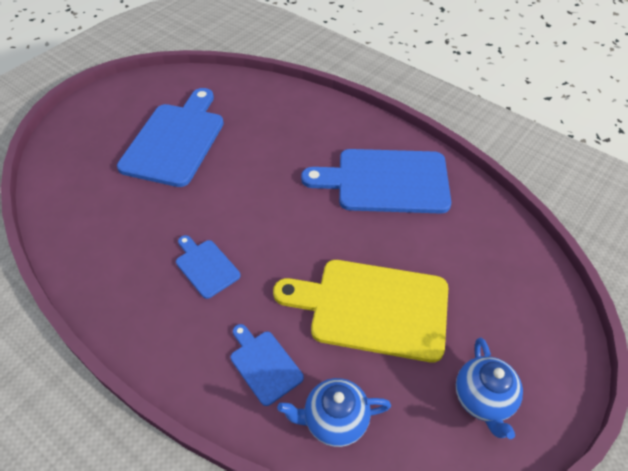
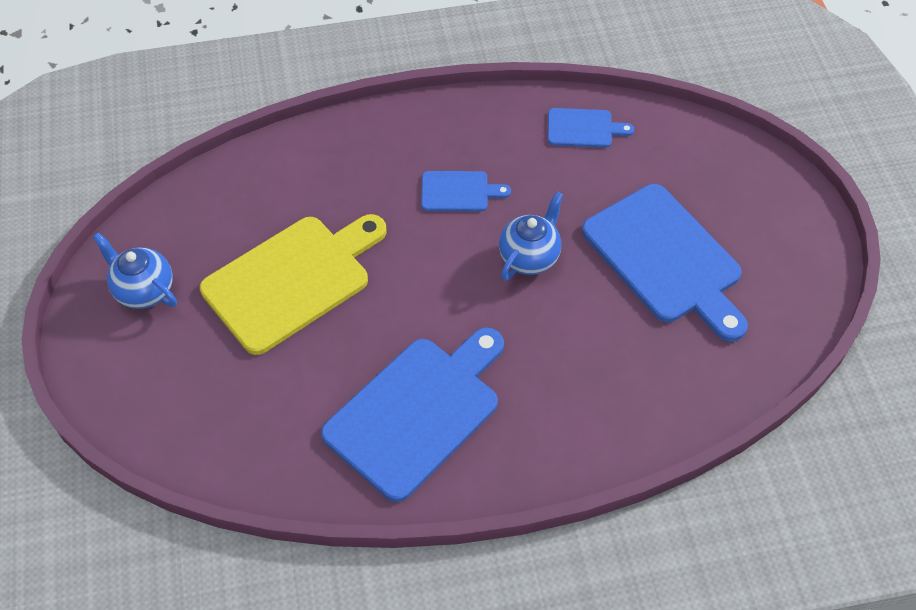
camera: 130 degrees right, 5 degrees up
(264, 364) = (324, 176): blue cutting board -> blue cutting board (583, 128)
(334, 420) = (237, 189): blue teapot -> blue teapot (529, 257)

